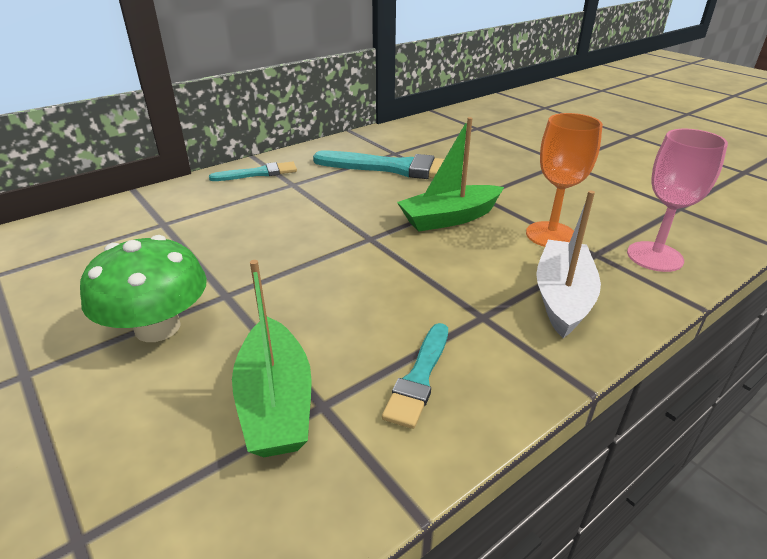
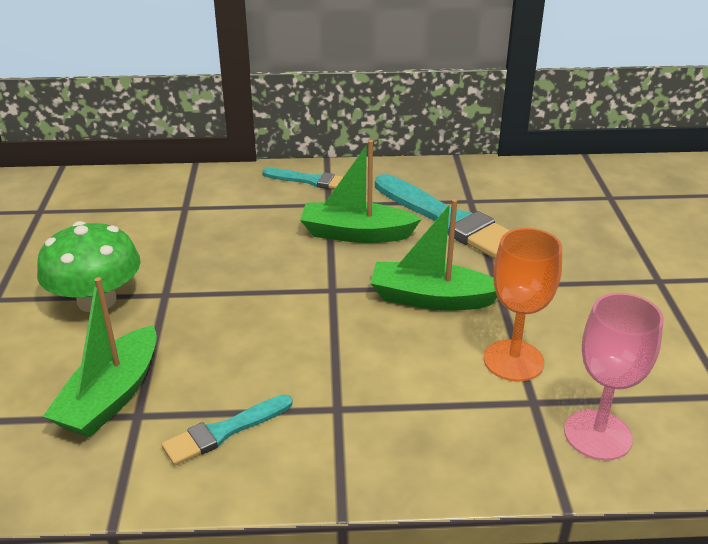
camera: 35 degrees right, 0 degrees up
(340, 196) = (356, 234): none -> green boat
(562, 297) = (434, 427): white boat -> none

